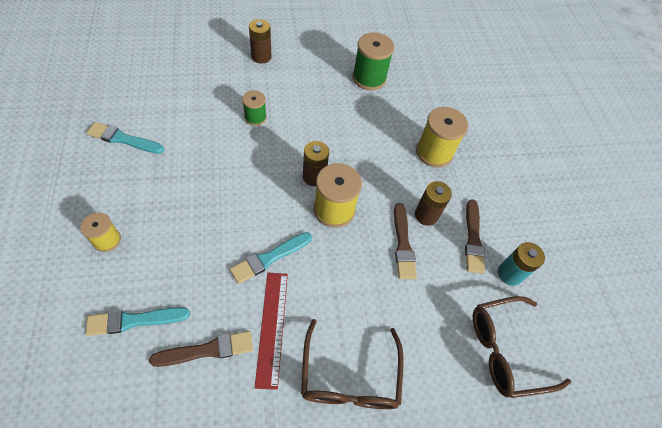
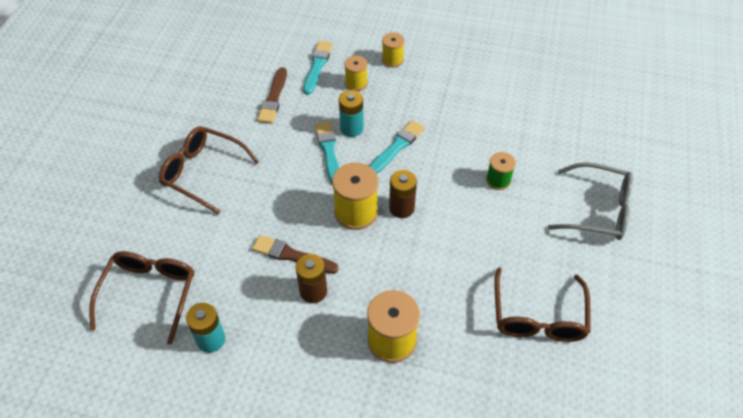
camera: 120 degrees right, 5 degrees down
(123, 139) = (496, 80): turquoise brush -> turquoise brush (397, 146)
(157, 265) = (356, 83): none -> yellow spool
(230, 247) = (351, 128): none -> turquoise battery
(261, 56) = (598, 210): brown battery -> grey glasses
(272, 327) = (268, 137): red ruler -> none
(369, 78) = (538, 316): green spool -> brown glasses
(473, 239) = (265, 324): brown brush -> none

